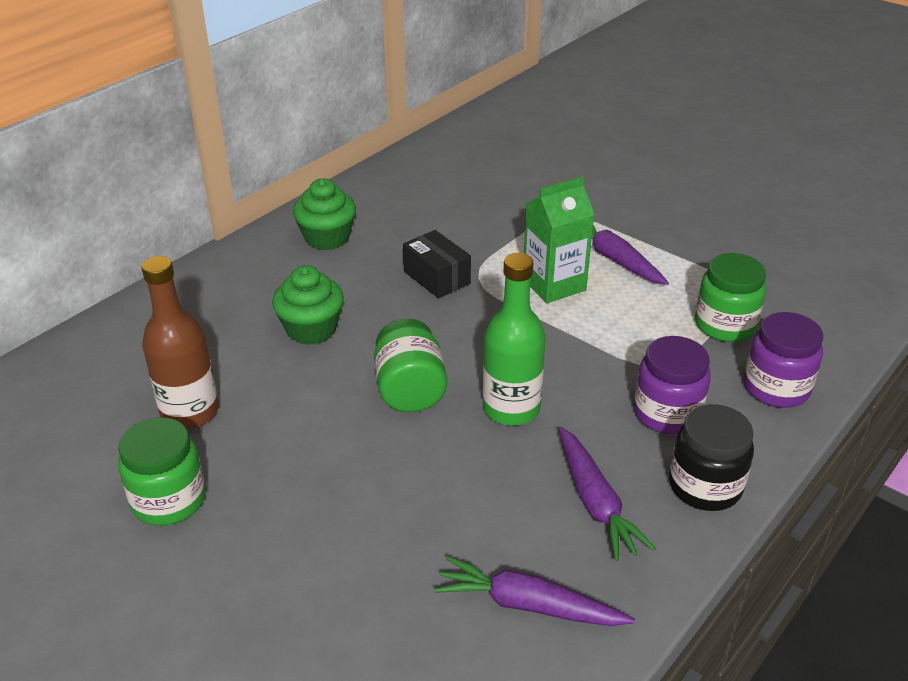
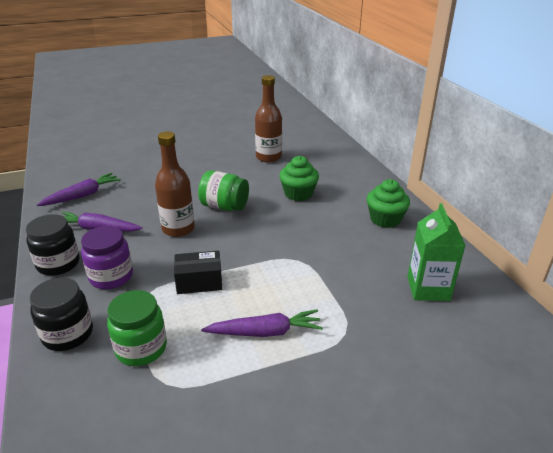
camera: 120 degrees right, 5 degrees down
(169, 500) = (224, 146): green jar -> none
(437, 277) = (310, 244): black box -> black box (199, 282)
(511, 409) = (178, 229): green bottle -> brown bottle
(554, 284) = (262, 287): green carton -> green carton (428, 288)
(776, 388) = (68, 334): purple jar -> black jar

